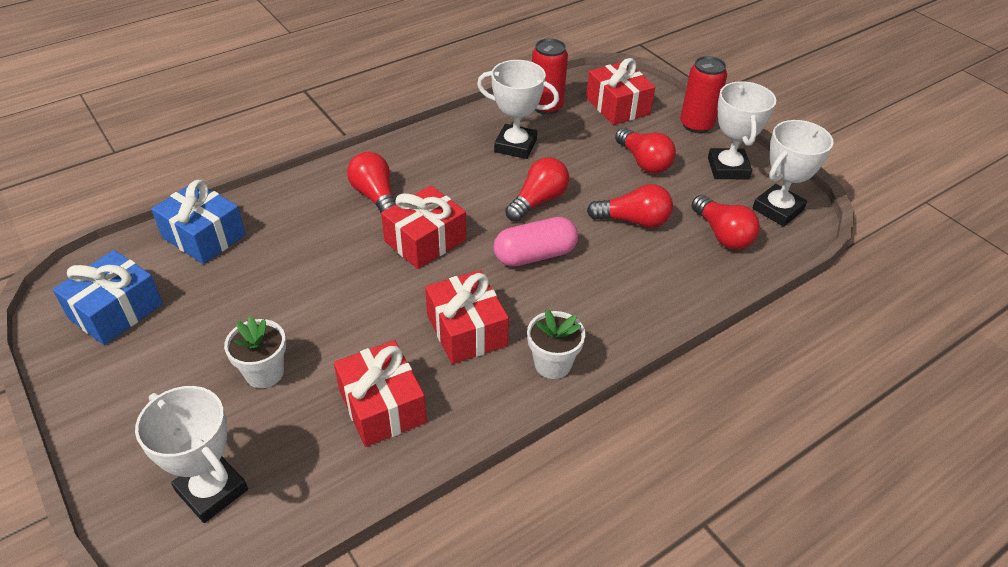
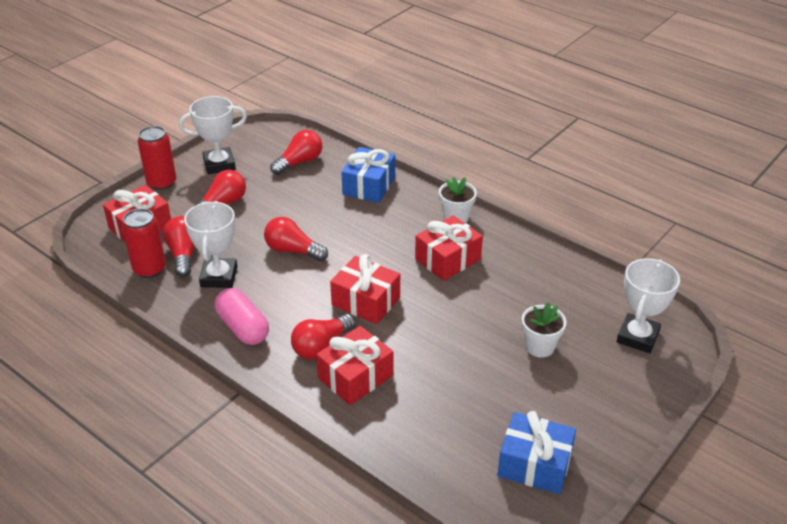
camera: 105 degrees left, 5 degrees down
(204, 236) = (421, 445): blue gift -> blue gift (369, 186)
(382, 406) = (531, 281): red gift -> red gift (355, 377)
(535, 255) = (358, 242): pink capsule -> pink capsule (243, 328)
(633, 221) = (299, 201): red light bulb -> red light bulb (183, 254)
(777, 209) = (262, 141): white trophy -> none

